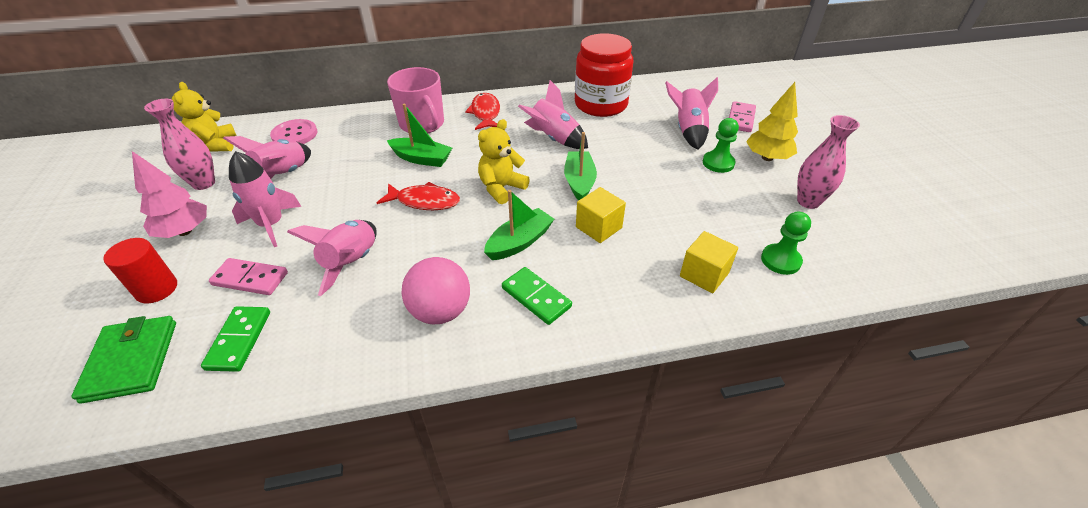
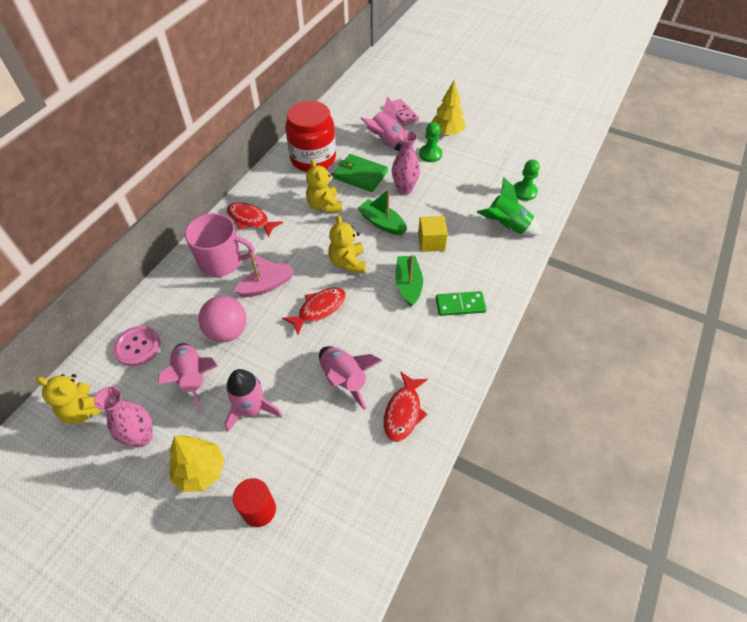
camera: 50 degrees left, 10 degrees up
(131, 360) = (326, 545): green wallet -> green wallet (360, 175)
(185, 231) = (200, 471): pink tree -> yellow tree
(239, 340) = (363, 472): green domino -> none
(250, 279) = (304, 445): pink domino -> none
(341, 330) = (403, 412): none -> red fish
(421, 159) = (267, 285): green boat -> pink boat
(440, 311) = (431, 354): pink ball -> pink ball (227, 331)
(554, 139) = (324, 205): pink rocket -> yellow teddy bear
(704, 274) = (507, 226): yellow cube -> green rocket
(808, 201) = (495, 148): pink vase -> pink vase (404, 189)

